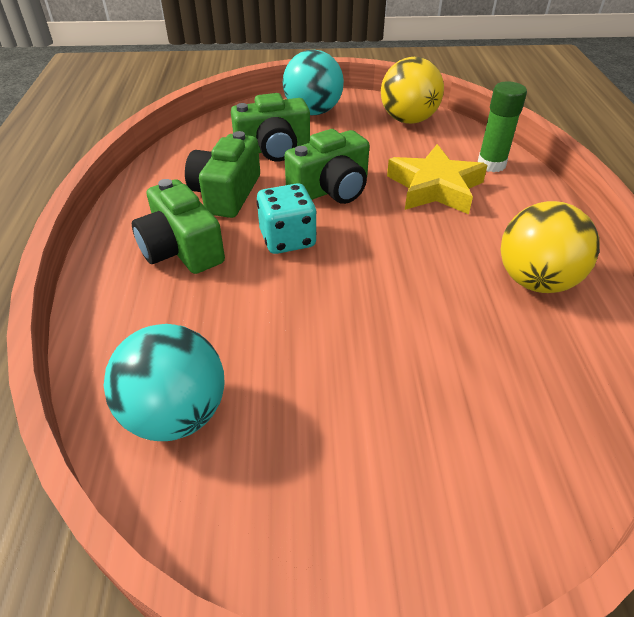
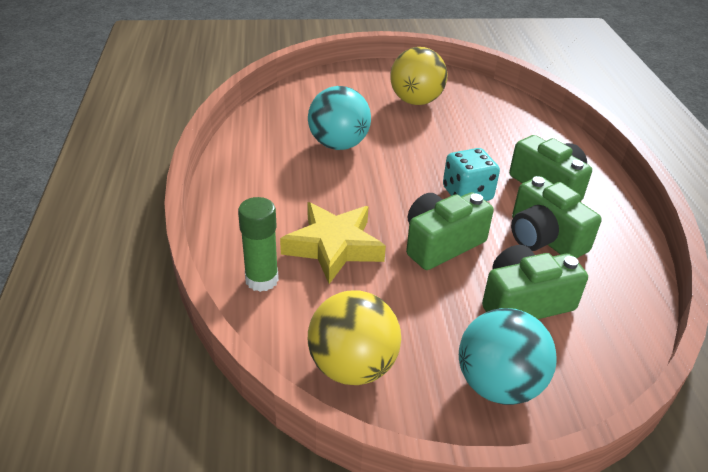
camera: 175 degrees right, 5 degrees down
(176, 414) = (492, 106): turquoise ball -> turquoise ball (338, 145)
(226, 193) = (544, 238): green camera -> green camera turned 135 degrees clockwise
(535, 281) = (273, 164): yellow ball -> yellow ball (416, 101)

